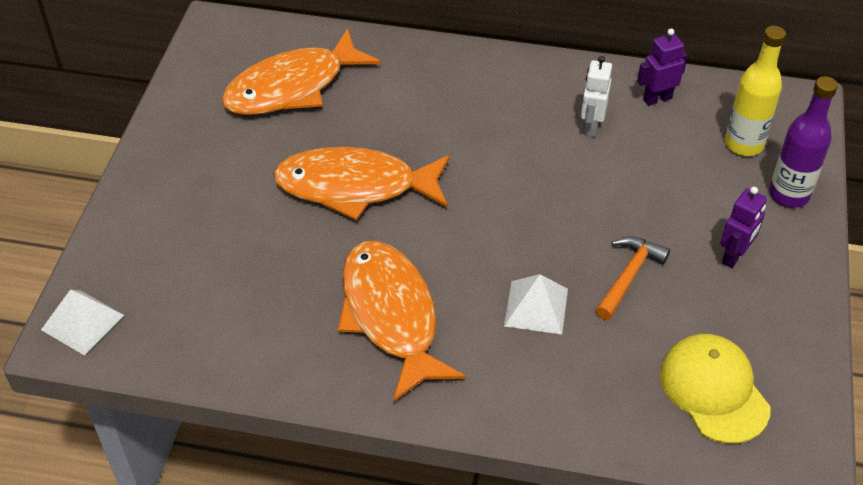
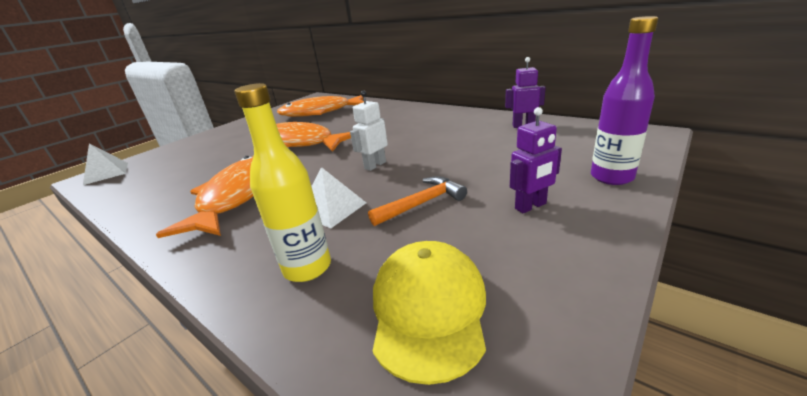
camera: 30 degrees right, 20 degrees down
(591, 126) = (465, 133): white robot -> white robot (375, 165)
(743, 144) = (581, 148): yellow bottle -> yellow bottle (307, 268)

